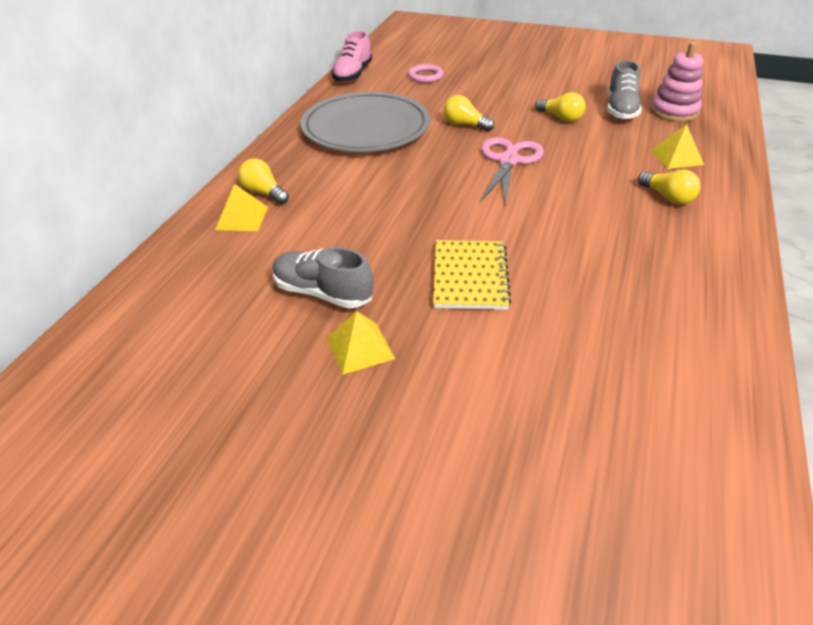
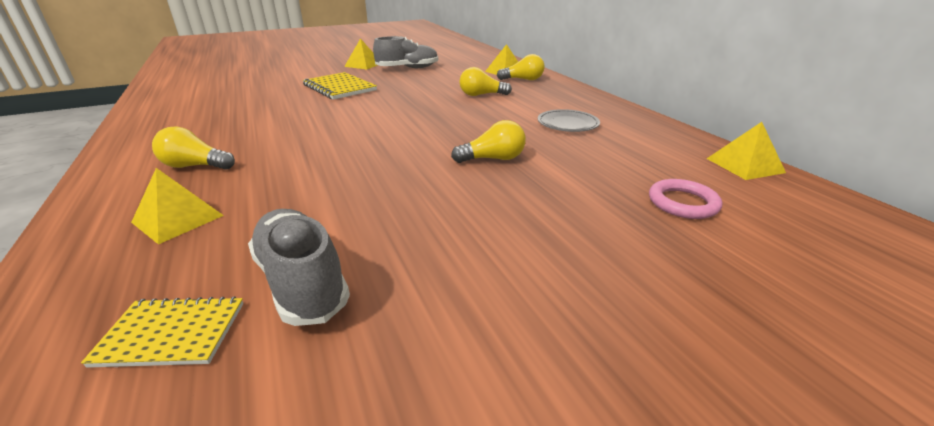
camera: 135 degrees right, 10 degrees down
(352, 74) = (744, 165): pink shoe -> yellow pyramid
(366, 128) = (567, 124): grey plate -> grey plate, size x0.41
(508, 161) = (394, 143): pink scissors -> none
(561, 118) = (393, 215): yellow light bulb -> yellow light bulb (481, 95)
(674, 111) = (171, 334): pink stacking toy -> yellow notebook

